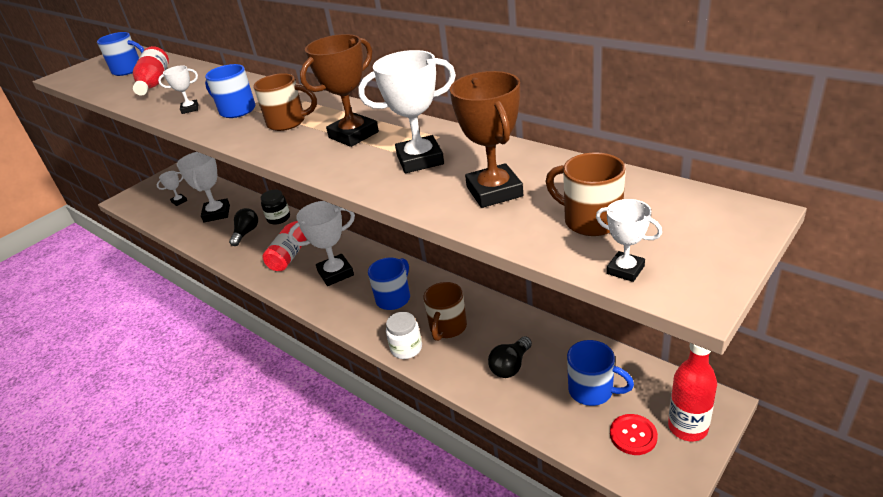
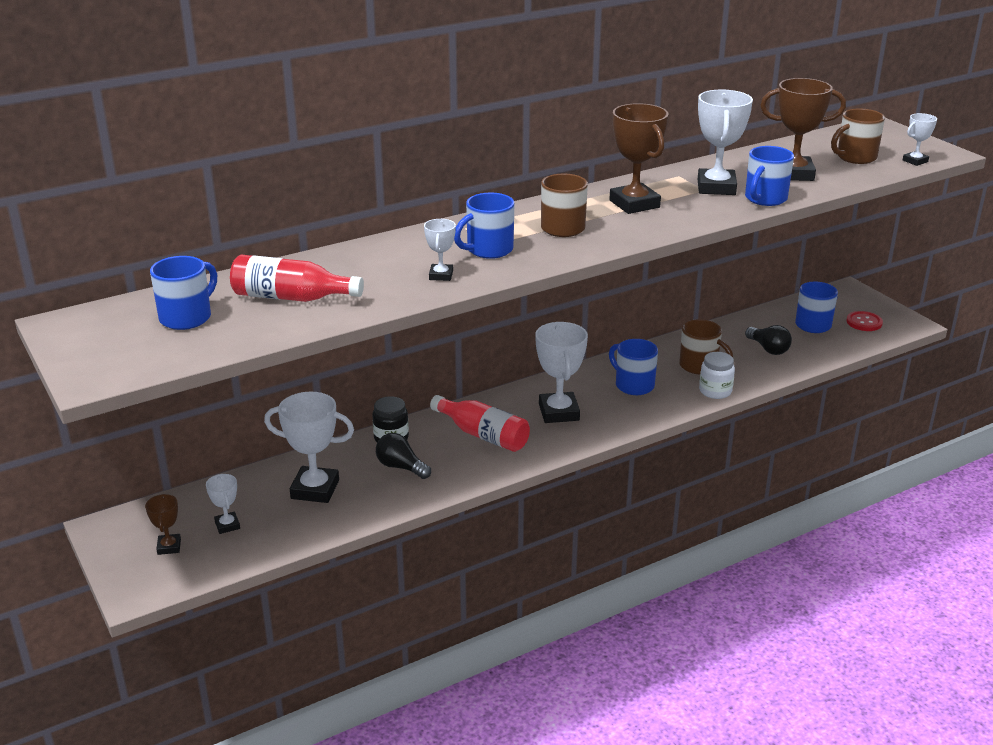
camera: 75 degrees left, 5 degrees down
(159, 193) = (169, 547): none -> brown trophy
(404, 191) = (765, 199): none -> blue mug
(687, 427) = (865, 303): red bottle -> none

